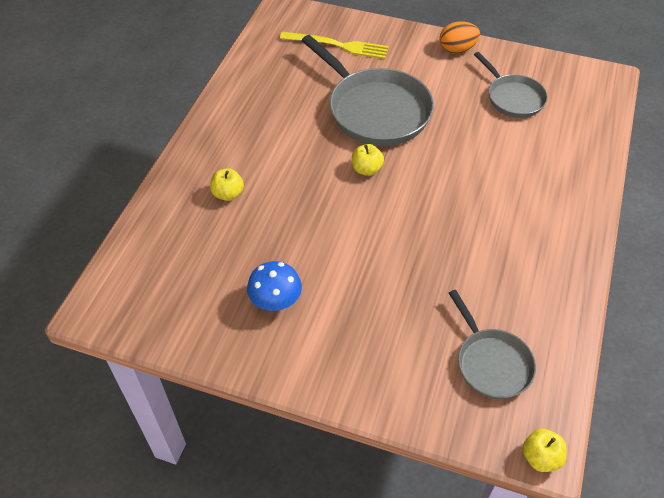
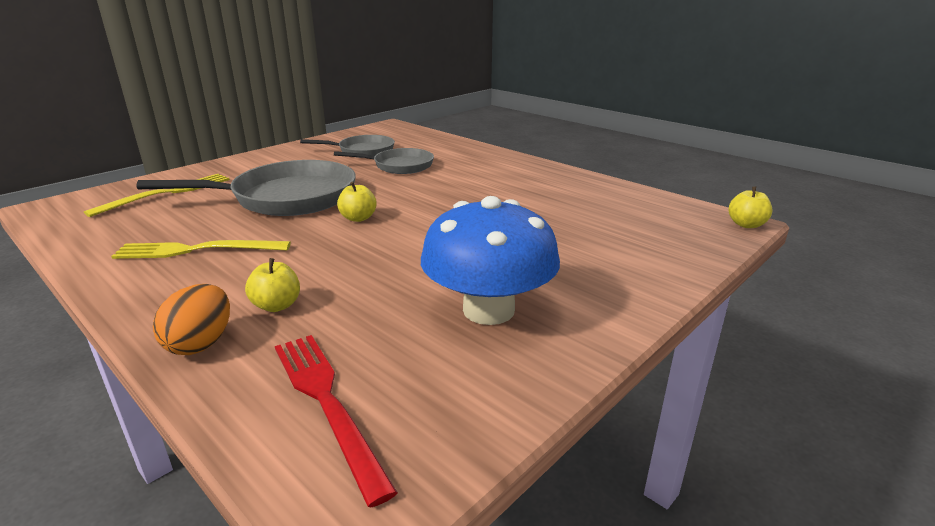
camera: 65 degrees left, 25 degrees down
(156, 264) = (327, 402): none -> red fork
(269, 117) = (197, 250): none -> yellow fork
(275, 300) = (488, 310): blue mushroom -> blue mushroom, size x1.76
(457, 49) = (275, 154): orange egg -> orange egg (201, 343)
(491, 362) = (640, 220): grey pan -> grey pan (399, 166)

